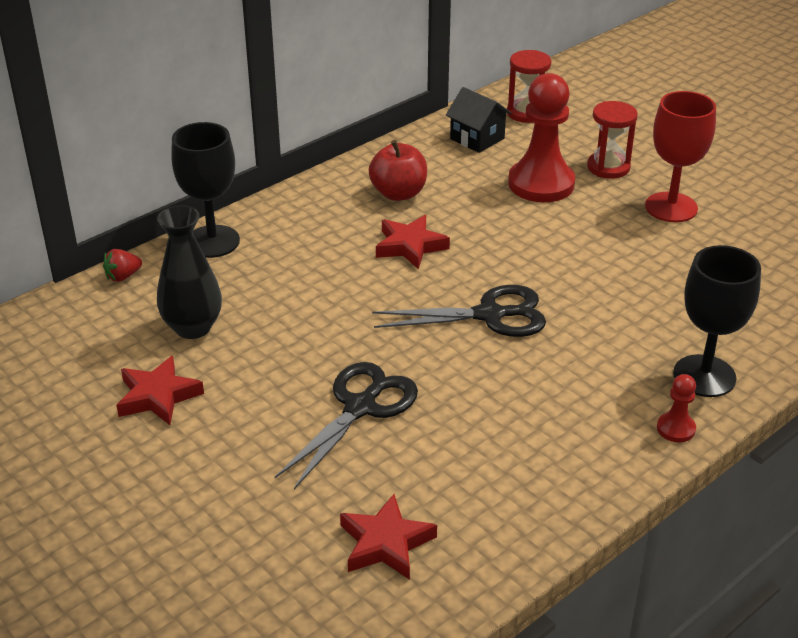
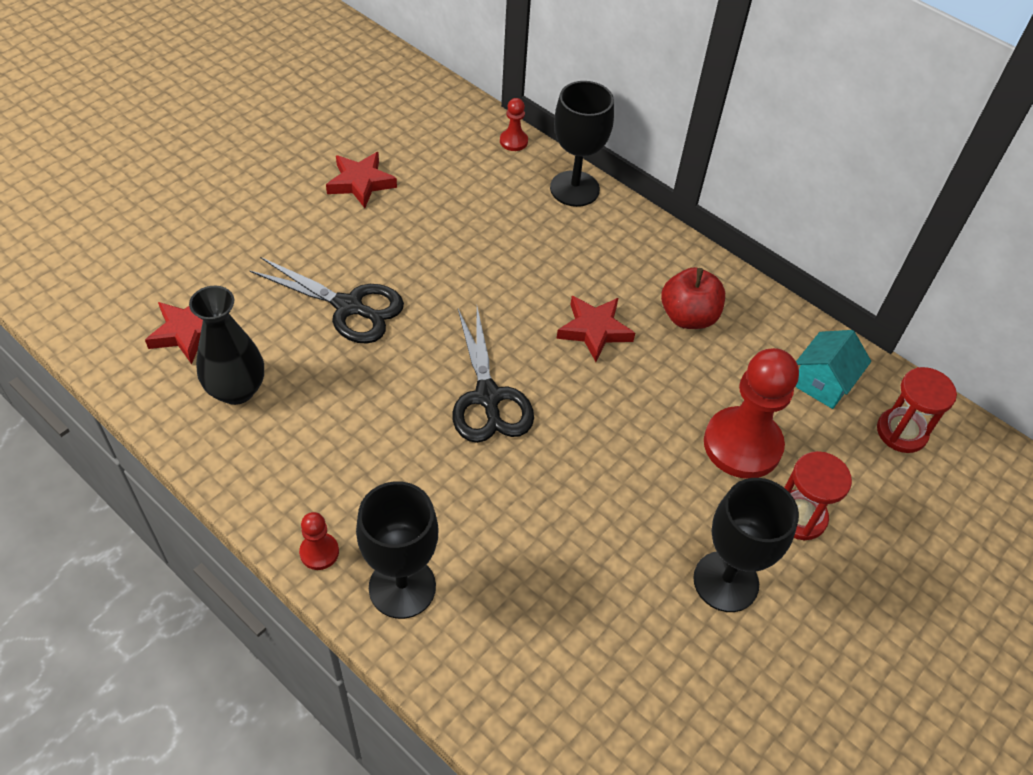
camera: 80 degrees right, 15 degrees up
(123, 276) = (513, 141): red strawberry -> red pawn
(193, 327) = (449, 191): black vase -> black vase (237, 390)
(477, 139) = (822, 383): black house -> turquoise house
(671, 207) = (726, 581): red goblet -> black goblet

